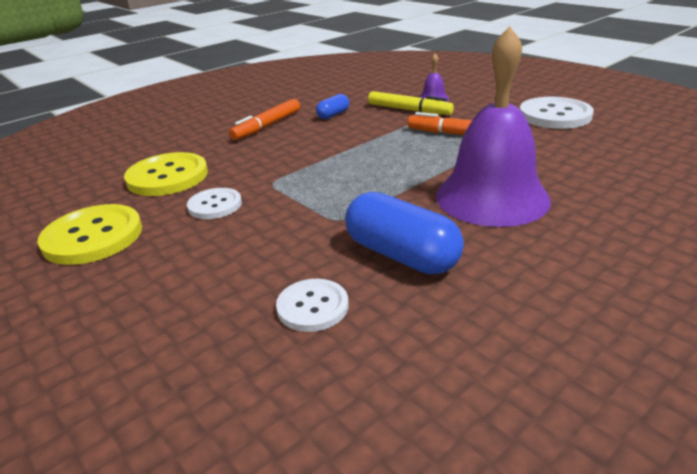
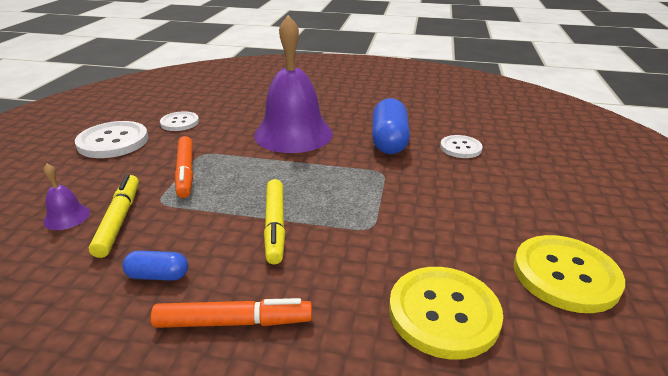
camera: 130 degrees left, 0 degrees up
(215, 205) = (439, 237): white button -> white button (180, 122)
(330, 151) = (275, 226): none -> yellow marker

